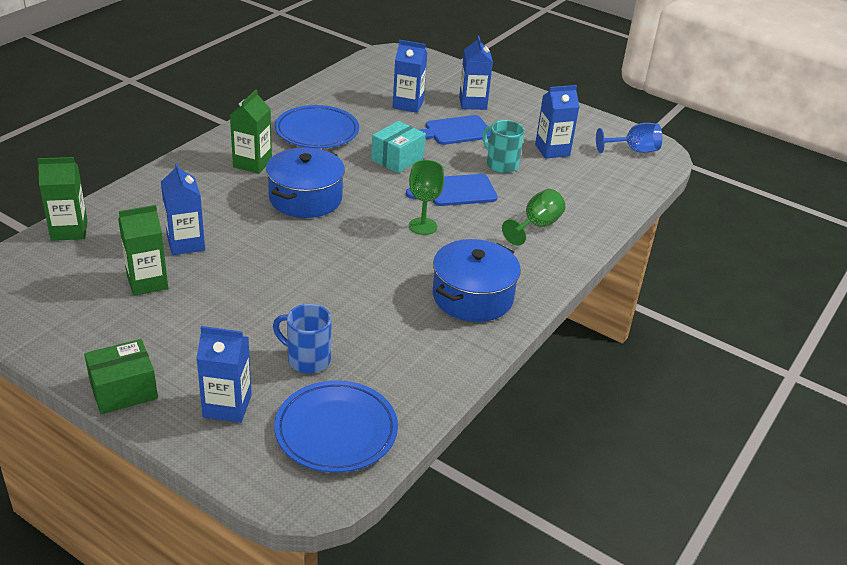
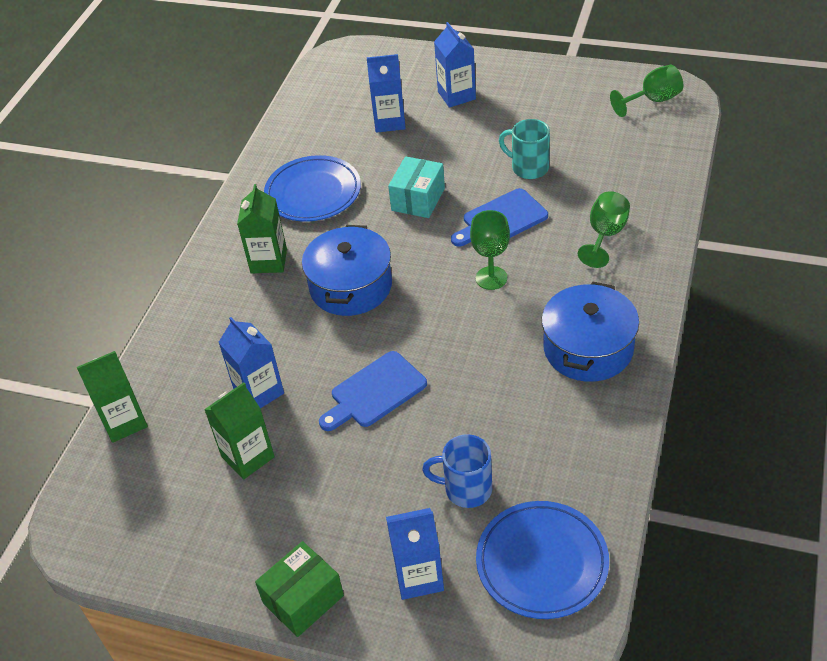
camera: 10 degrees left, 10 degrees up
(455, 131) = (458, 140): blue cutting board -> blue cutting board (375, 392)
(552, 150) = (571, 130): blue carton -> none
(633, 150) = (652, 100): blue goblet -> green goblet

